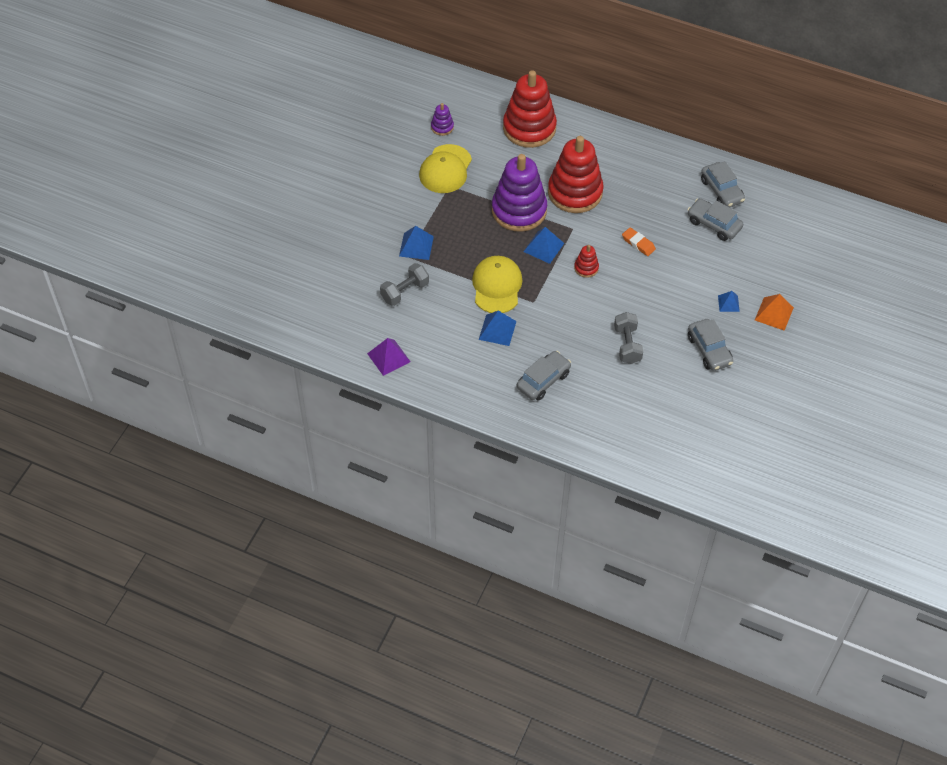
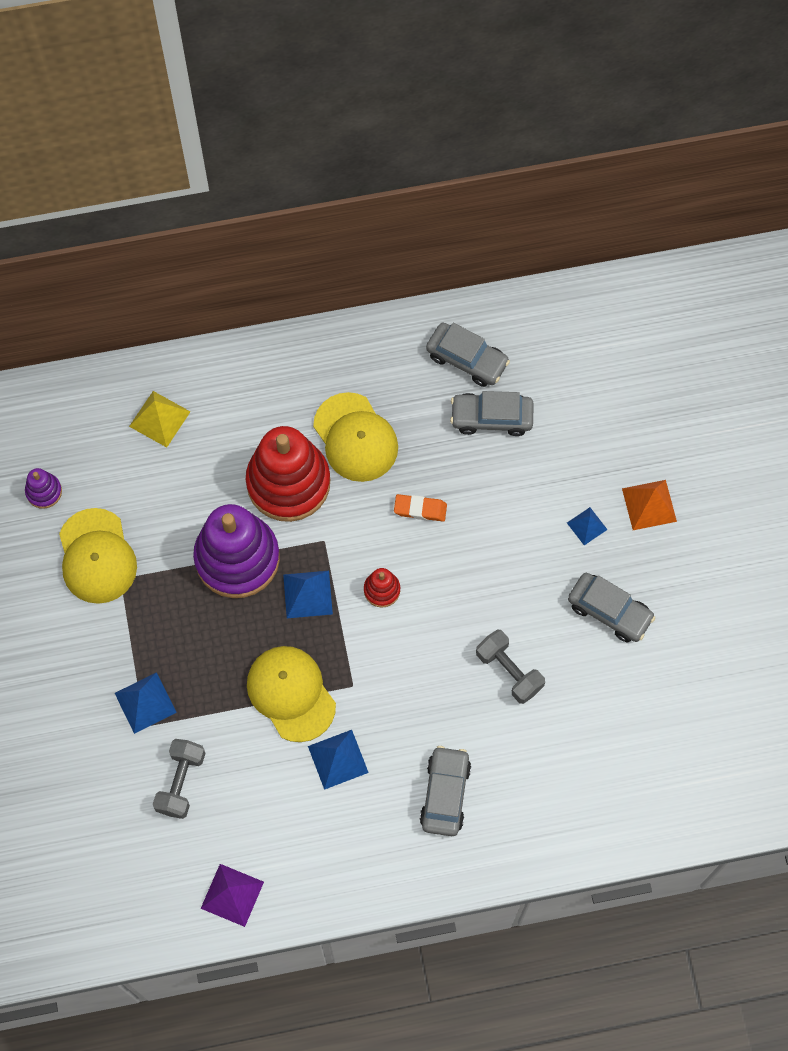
camera: 35 degrees left, 15 degrees up
(529, 128) = (159, 418): red stacking toy -> yellow pyramid
(629, 192) = (355, 437): none -> yellow cap

